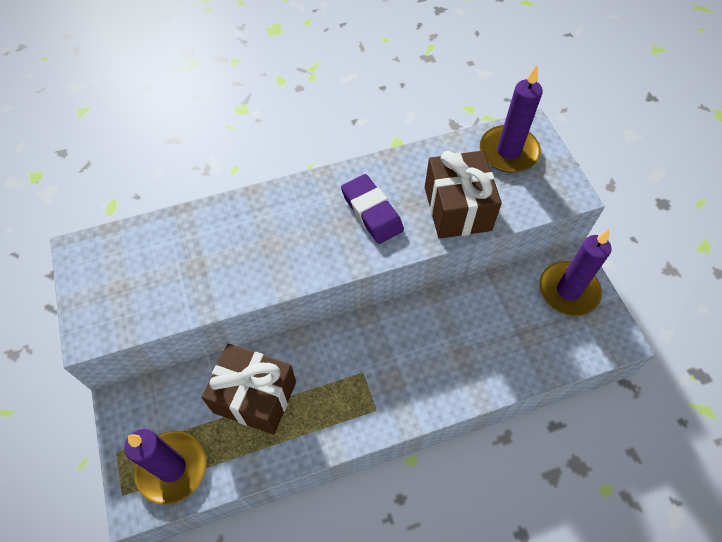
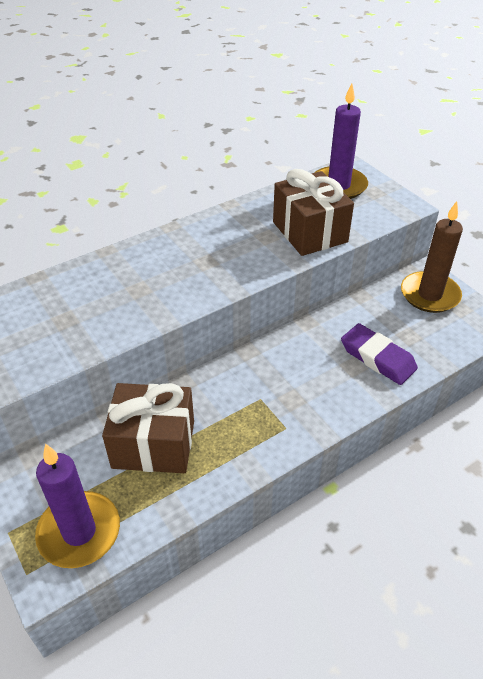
camera: 15 degrees left, 15 degrees down
(371, 212) = (230, 247): purple eraser -> purple eraser (377, 358)
(568, 290) = (429, 295): purple candle -> brown candle

